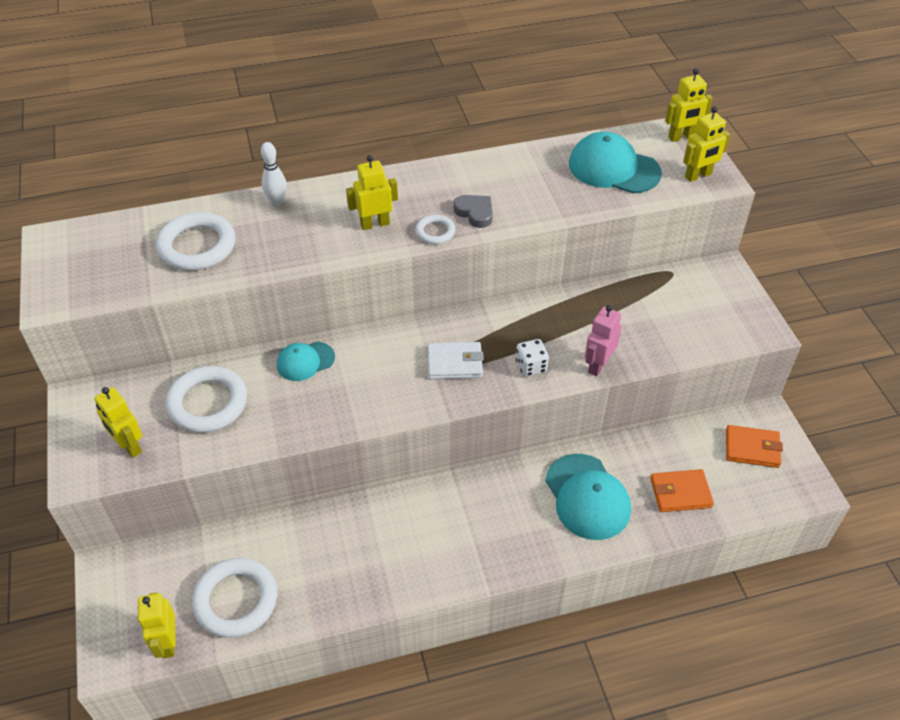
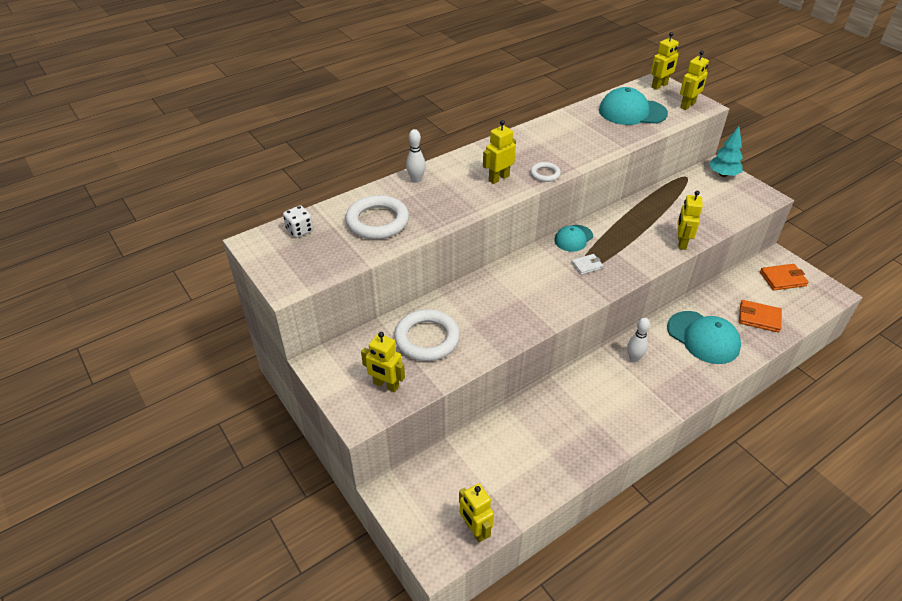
camera: 20 degrees left, 5 degrees down
(236, 600) = (507, 482): white ring -> none
(305, 361) = (480, 291): turquoise cap -> turquoise cap (573, 238)
(455, 363) = (587, 265): white wallet -> white wallet, size x0.63
(475, 213) = (562, 157): grey heart -> none
(480, 497) = (634, 358): none -> white bowling pin
(531, 366) = (639, 254): white dice -> white dice (299, 230)
(598, 365) = (681, 243): pink robot -> yellow robot
(680, 493) = (759, 318): orange wallet -> orange wallet turned 45 degrees clockwise
(726, 282) = (723, 174): none -> turquoise tree

